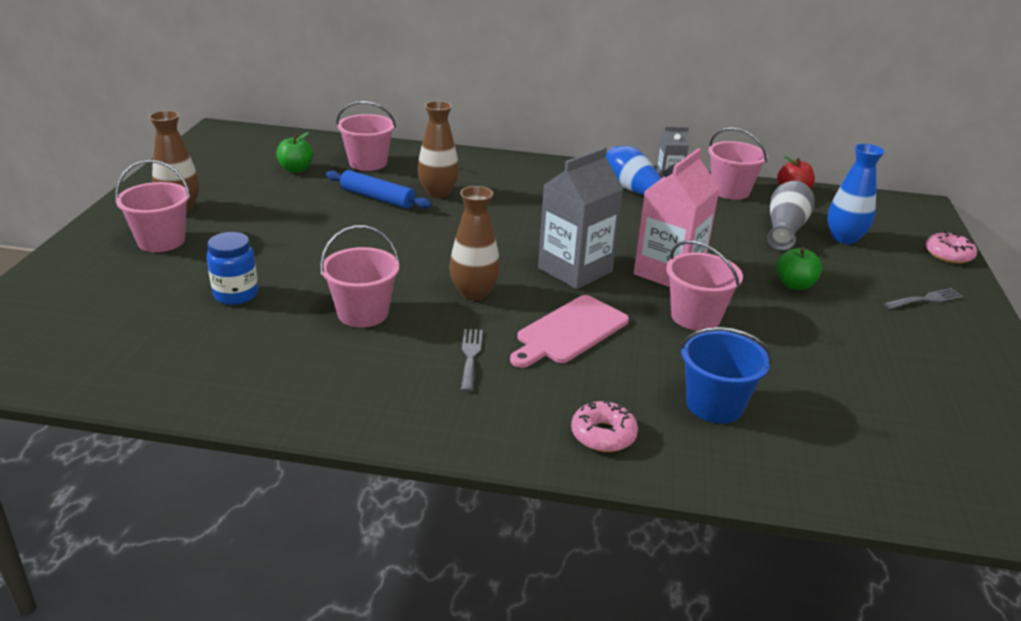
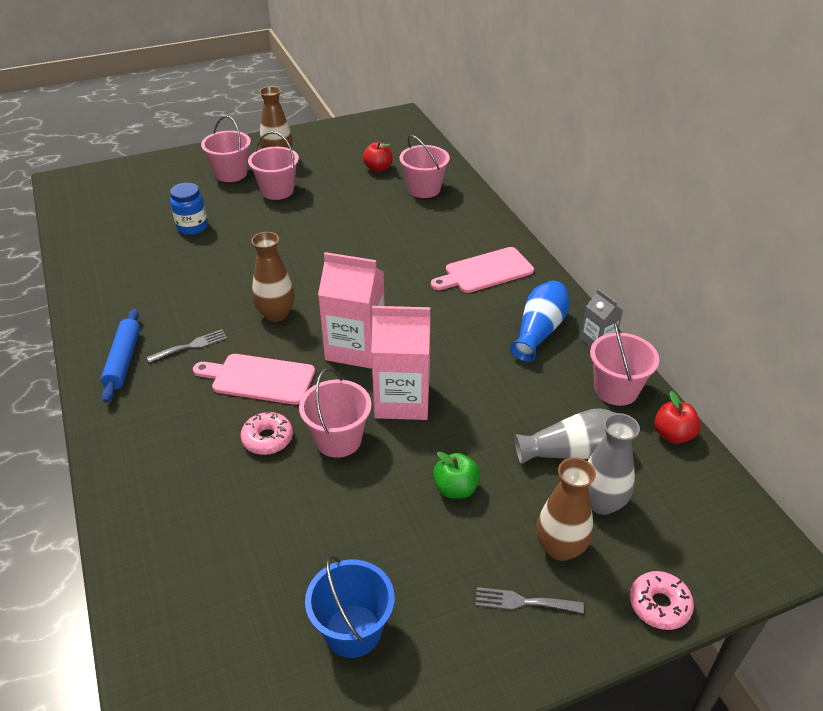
camera: 60 degrees right, 10 degrees up
(296, 169) = (378, 168): green apple -> red apple
(363, 313) = (209, 281): pink bucket -> pink bucket (277, 191)
(377, 198) = (373, 217): blue rolling pin -> blue rolling pin (124, 360)
(438, 192) = (412, 237): brown vase -> brown vase (560, 548)
(532, 182) = (485, 271): none -> pink cutting board
(575, 270) = (355, 348): grey carton -> pink carton
(603, 435) = (136, 442): pink donut -> pink donut (267, 439)
(714, 405) = (211, 489): blue bucket -> blue bucket (353, 631)
(844, 238) = (601, 503): blue vase -> grey vase
(926, 299) = (523, 602): grey fork -> grey fork turned 150 degrees clockwise

